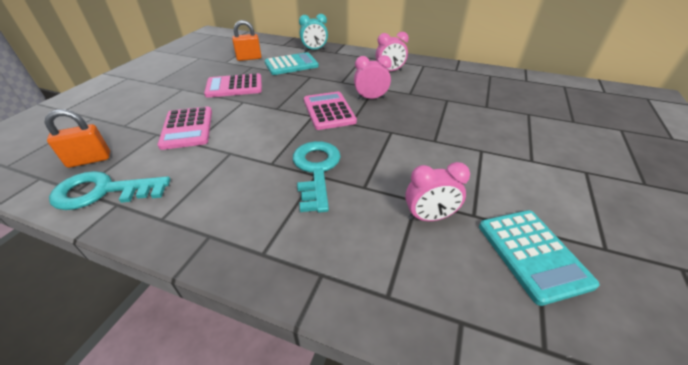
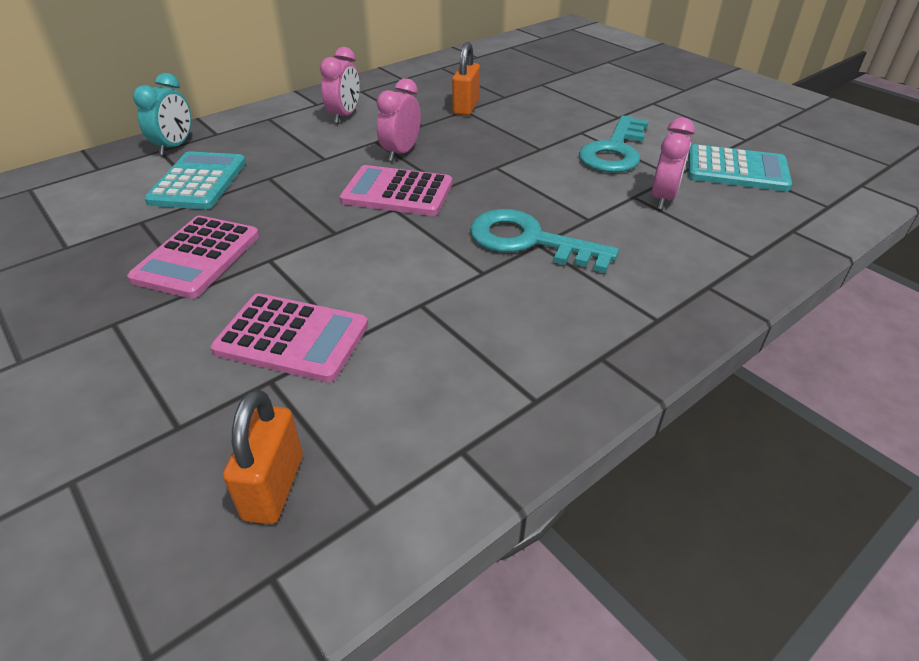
camera: 60 degrees left, 0 degrees up
(103, 191) = (408, 467): turquoise key -> turquoise key (614, 151)
(249, 58) = (96, 216): orange padlock -> orange padlock (466, 107)

